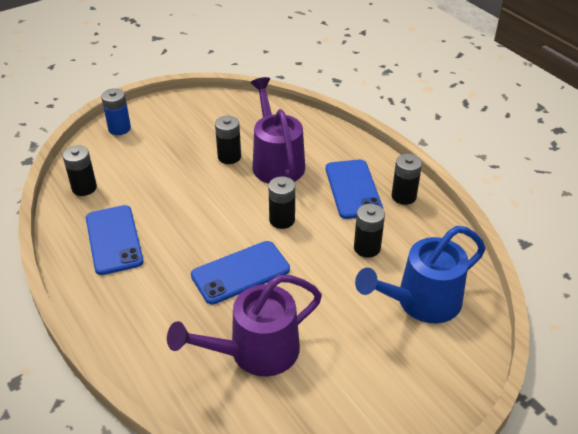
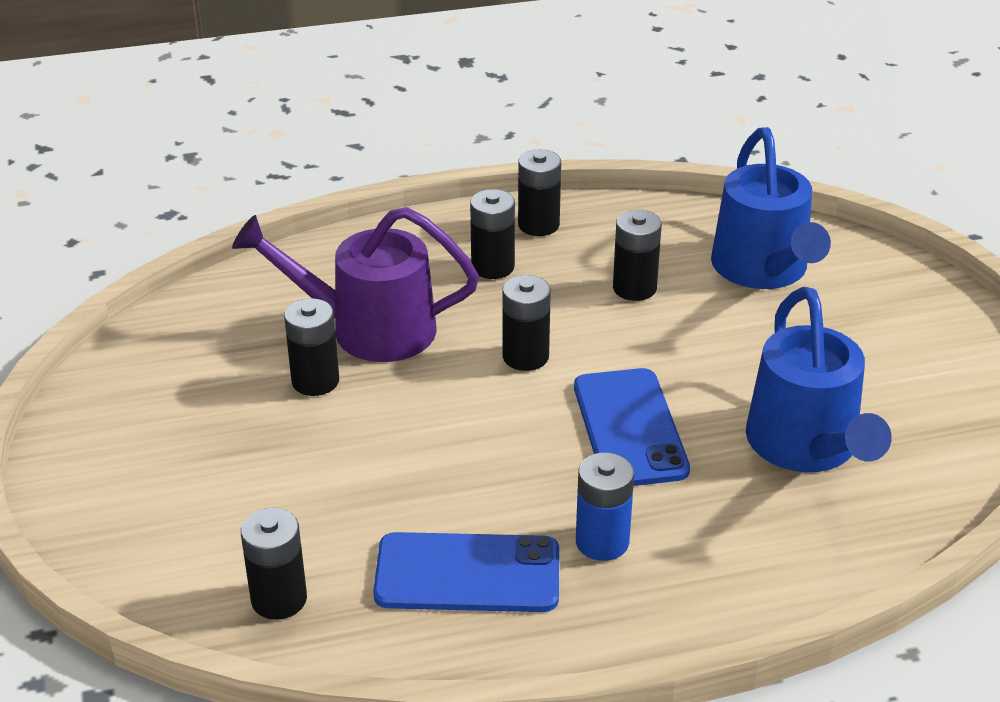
camera: 70 degrees left, 5 degrees down
(119, 128) = (106, 517): blue battery -> blue battery (602, 542)
(255, 352) = (807, 447): purple watering can -> blue watering can
(353, 189) = (492, 267): blue phone -> black battery

